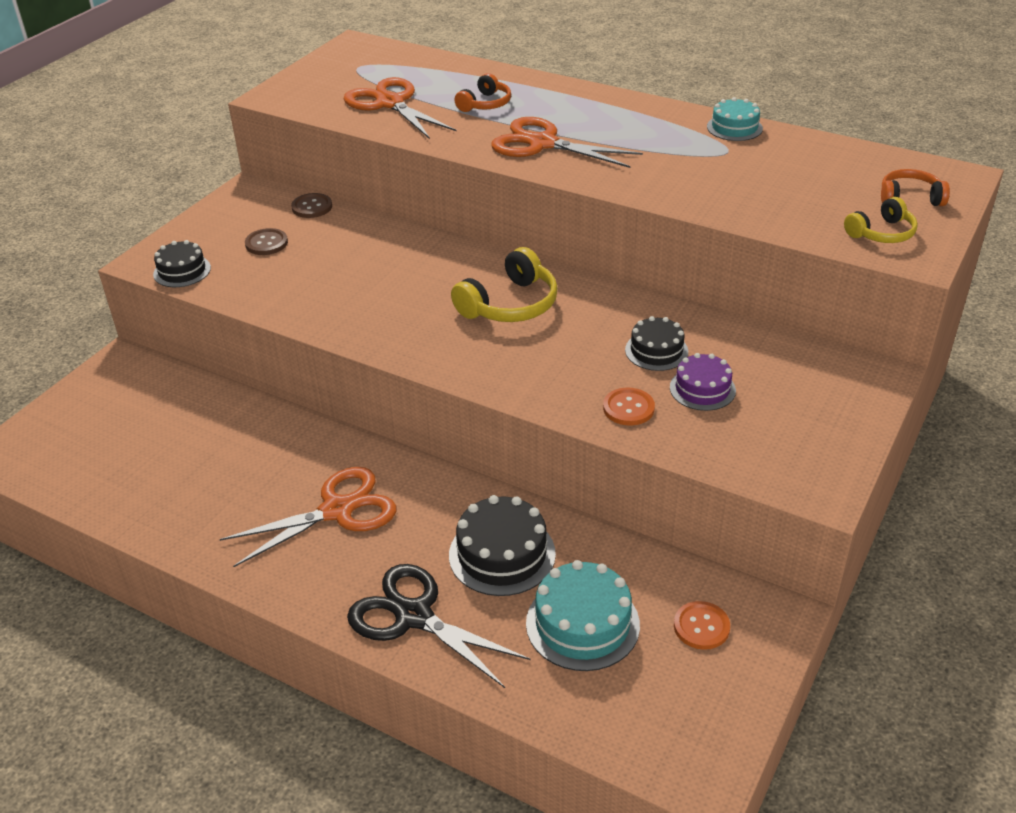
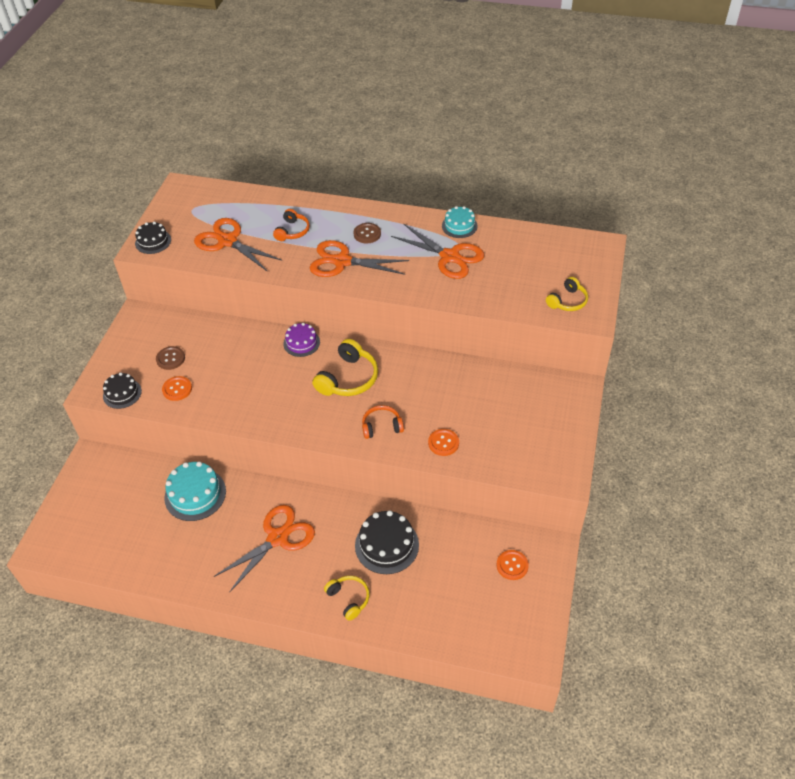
camera: 15 degrees left, 10 degrees up
(259, 278) = (177, 389): none -> orange button
(312, 207) = (189, 321): brown button -> brown button (367, 234)
(414, 616) = (349, 598): black scissors -> yellow headphones
(582, 624) = (446, 580): turquoise cake -> turquoise cake (195, 494)
(656, 351) = (448, 396): black cake -> black cake (153, 241)
(702, 389) = (482, 419): purple cake -> purple cake (301, 343)
(707, 159) = (449, 257): none -> orange scissors
(910, 198) = (577, 269): orange headphones -> orange headphones (381, 426)

